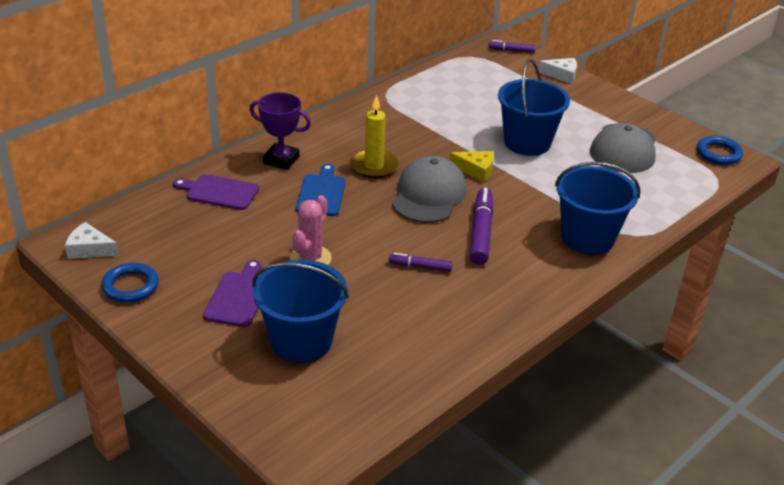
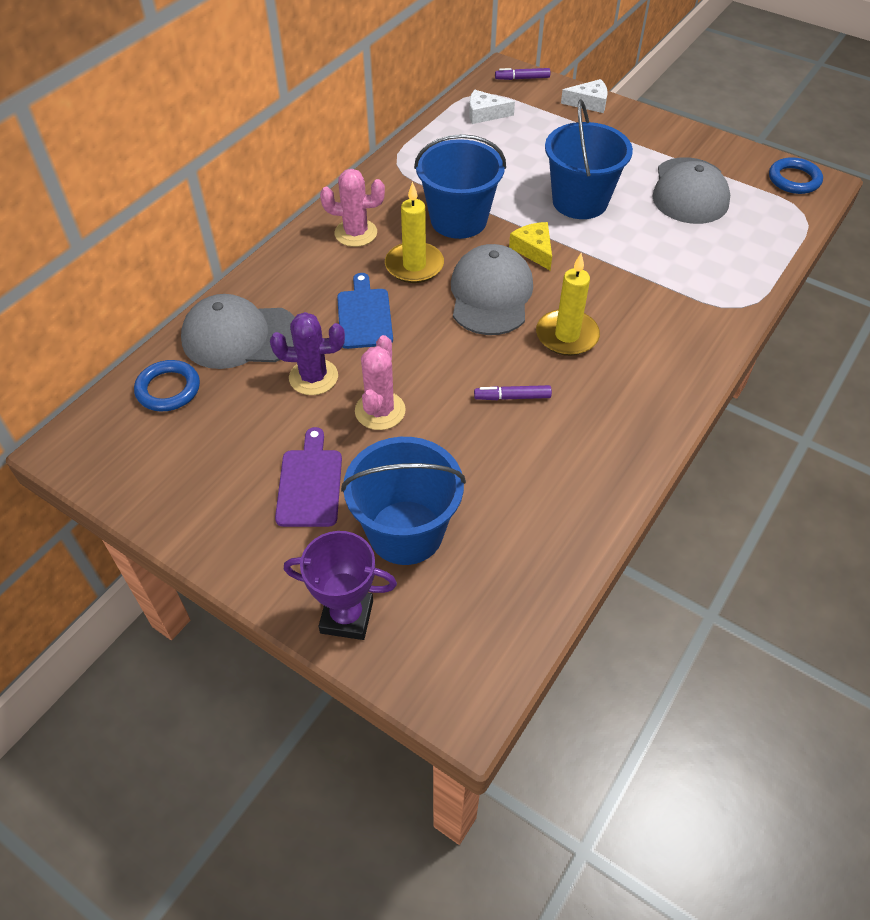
camera: 10 degrees left, 15 degrees up
(89, 249) = (103, 450): white cheese -> white cheese (485, 114)
(130, 286) = (171, 495): blue ring -> blue ring (168, 389)
(219, 192) = (240, 336): purple cutting board -> grey cap
(266, 228) = (313, 377): none -> purple cactus
(281, 160) = (301, 276): purple trophy -> purple trophy (347, 616)
(335, 137) = (356, 233): none -> pink cactus
(476, 170) = (534, 250): yellow cheese -> yellow cheese turned 120 degrees counterclockwise
(481, 232) = (567, 335): purple marker -> yellow candle
(587, 237) = (688, 319): blue bucket -> blue bucket (458, 220)

